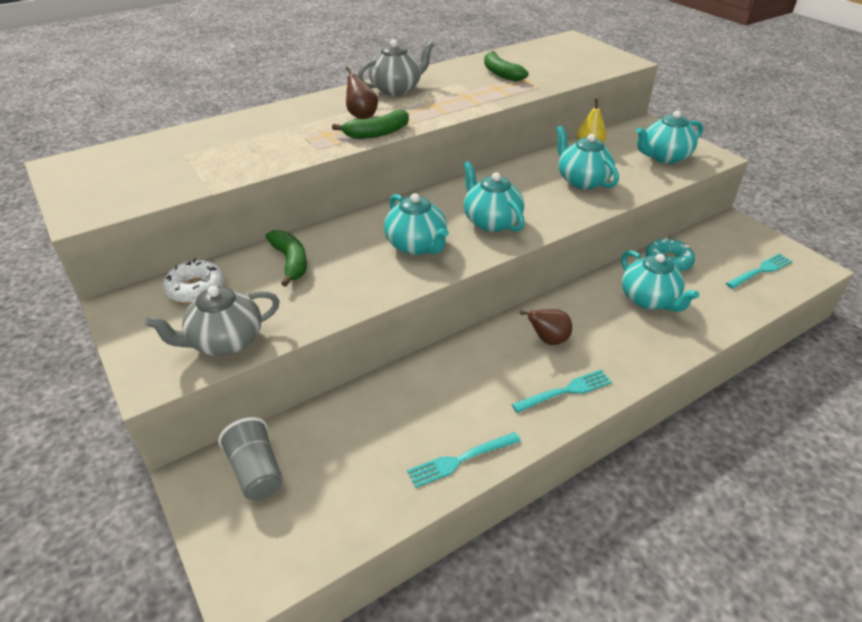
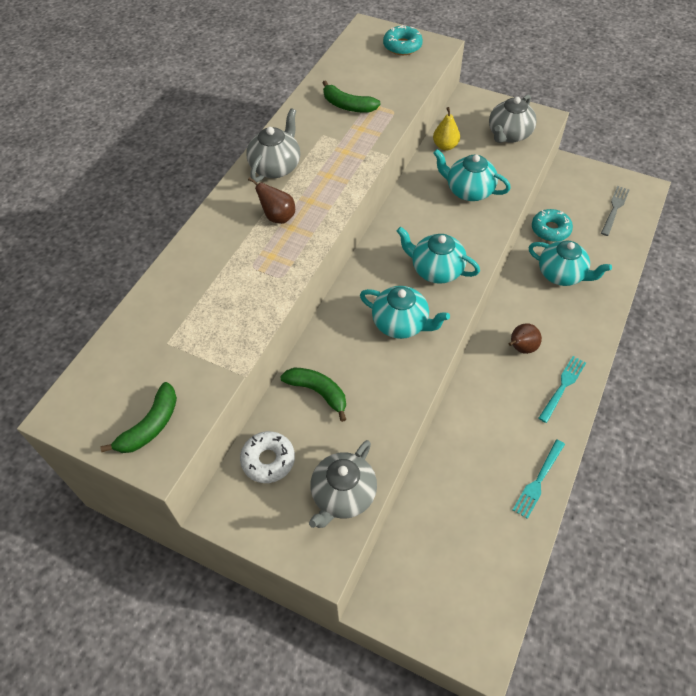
camera: 30 degrees left, 15 degrees up
(256, 471) = (415, 572): grey cup -> none
(377, 133) = (313, 234): green banana -> green banana (150, 426)
(592, 54) = (402, 46): none -> turquoise donut
(664, 157) = (509, 135): turquoise teapot -> grey teapot
(760, 271) = (614, 209): turquoise fork -> grey fork

